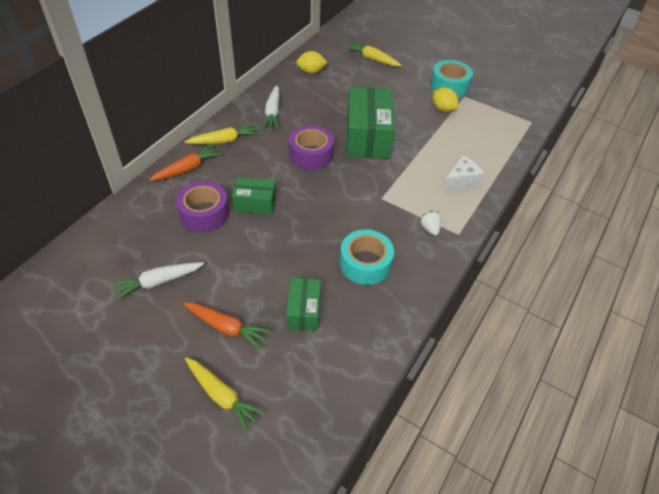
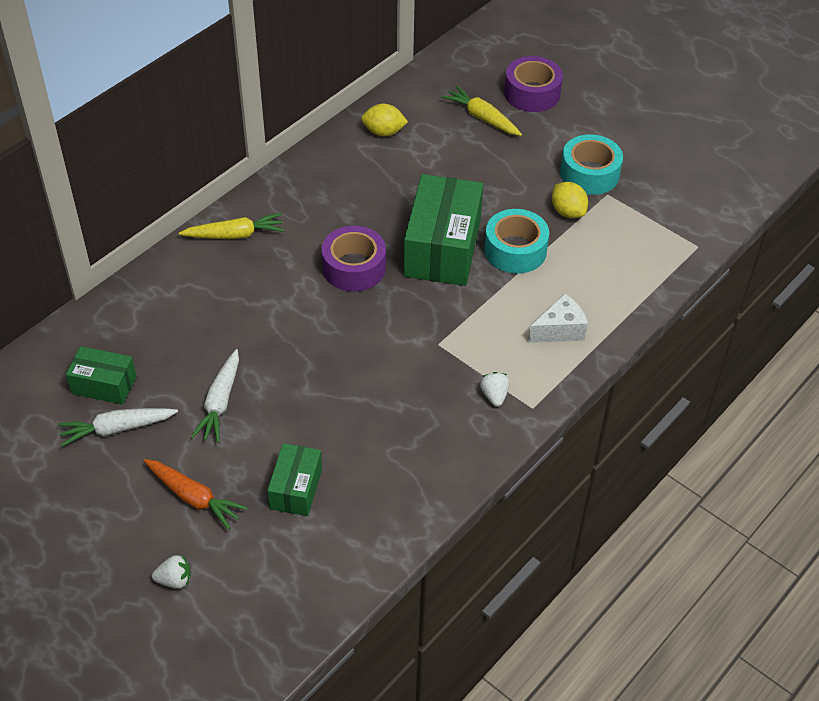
camera: 10 degrees right, 0 degrees up
(188, 168) = (178, 273): orange carrot -> none
(204, 213) = (190, 341): purple tape -> purple tape (532, 93)
(222, 396) = (174, 580): yellow carrot -> white strawberry
(255, 203) = (261, 334): green box -> green box (104, 385)
(272, 113) = (312, 196): white carrot -> white carrot (220, 403)
(365, 263) = (392, 435): turquoise tape -> turquoise tape (515, 250)

